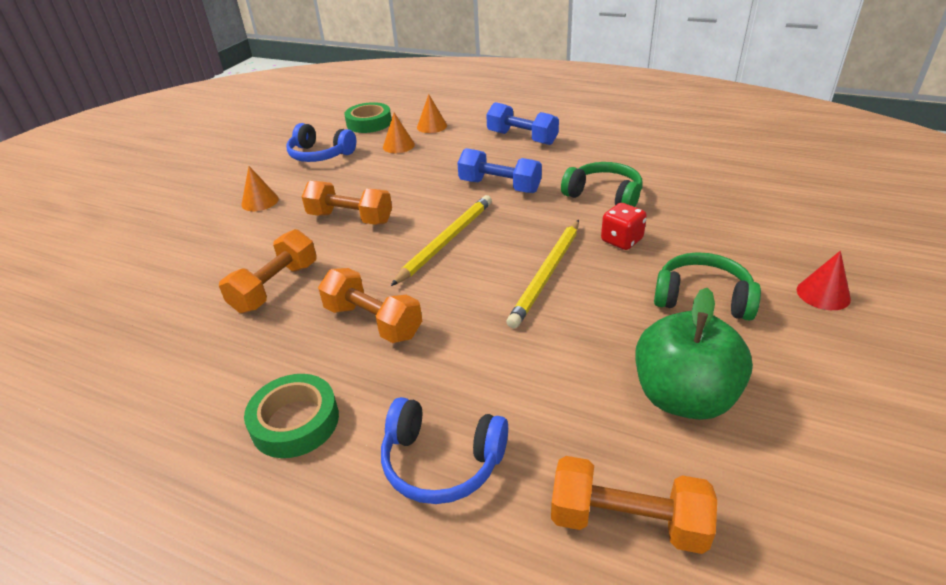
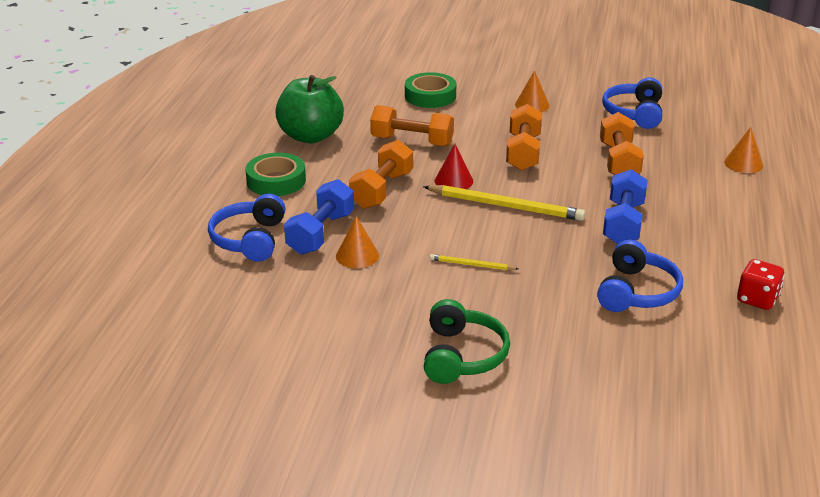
camera: 75 degrees right, 5 degrees down
(369, 123) = (725, 125): green tape -> green tape (430, 96)
(398, 146) = (681, 151): orange cone -> orange cone (357, 255)
(522, 138) = (751, 226): blue dumbbell -> blue dumbbell (320, 233)
(547, 274) = (471, 265): yellow pencil -> yellow pencil, size x0.50
(604, 196) = (636, 292): green headphones -> blue headphones
(621, 240) = (547, 306): red dice -> red dice (757, 299)
(627, 521) = (209, 315): orange dumbbell -> orange dumbbell (618, 161)
(683, 397) = (326, 340): green apple -> green apple (310, 136)
(823, 294) = (494, 437): red cone -> red cone (453, 181)

